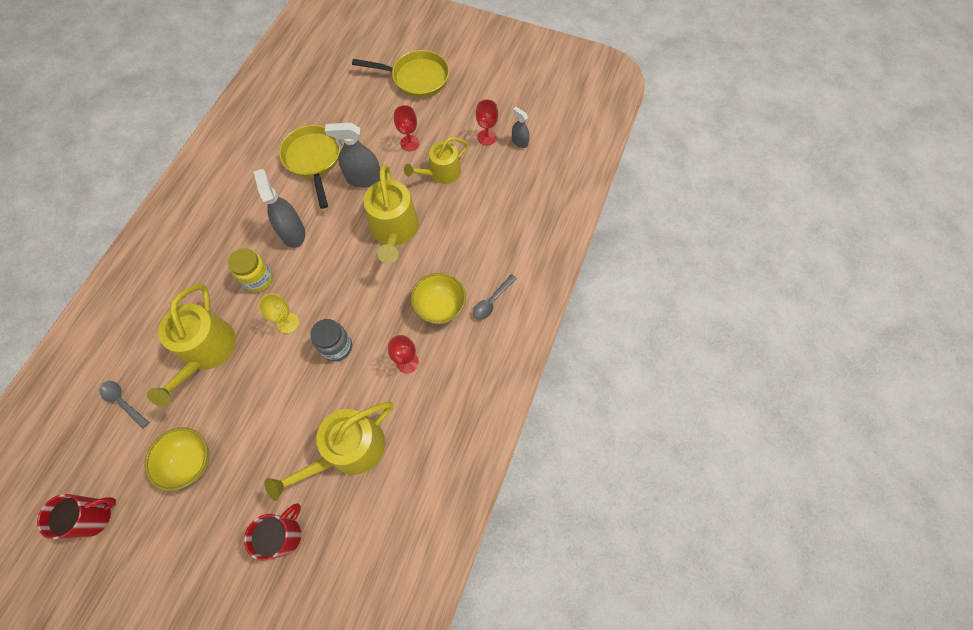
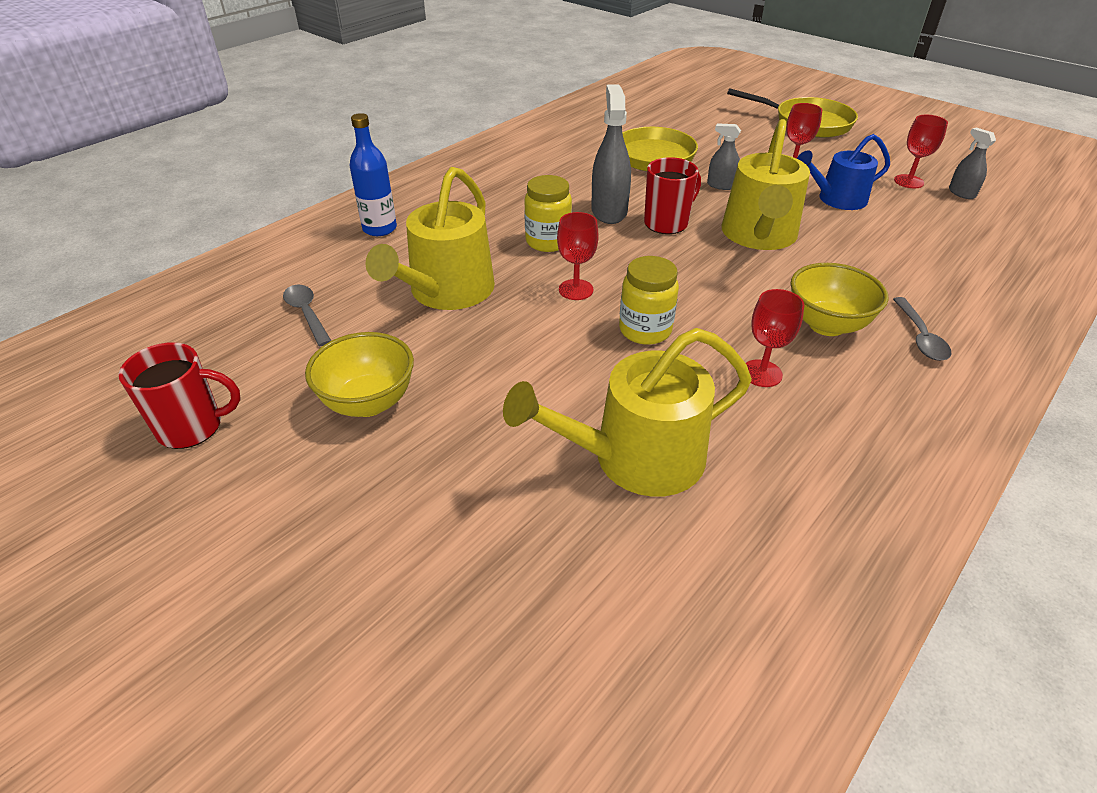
camera: 20 degrees right, 25 degrees down
(139, 301) = (379, 229): none -> blue bottle
(285, 535) = (484, 545): red mug -> red mug (667, 223)
(288, 323) = (576, 290): yellow goblet -> red goblet
(337, 347) = (645, 330): grey jar -> yellow jar
(364, 178) = (721, 185): grey spray bottle -> grey spray bottle, size x0.56
(441, 173) = (837, 199): yellow watering can -> blue watering can
(492, 301) = (920, 337): grey spoon -> grey spoon turned 60 degrees counterclockwise

